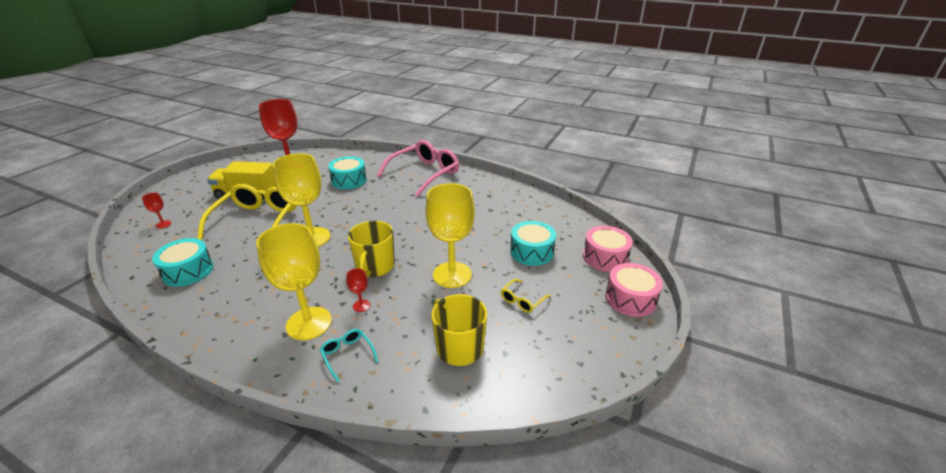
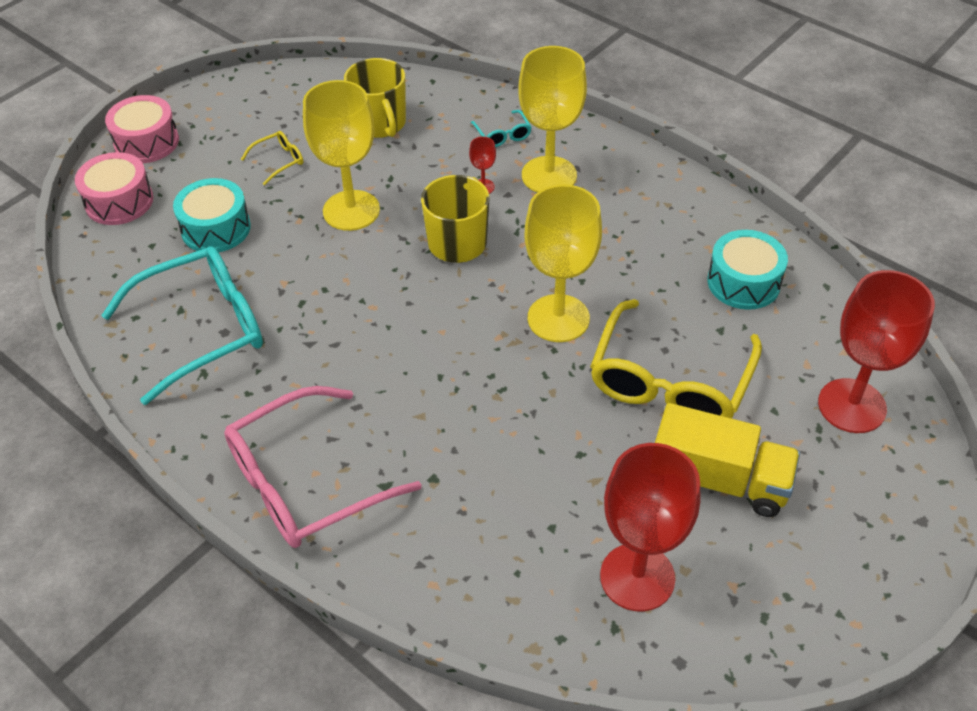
camera: 165 degrees left, 15 degrees up
(163, 224) = (851, 406): red goblet -> red goblet, size x2.45
(349, 180) = (488, 489): turquoise drum -> none
(502, 209) = (202, 329): none -> turquoise glasses

